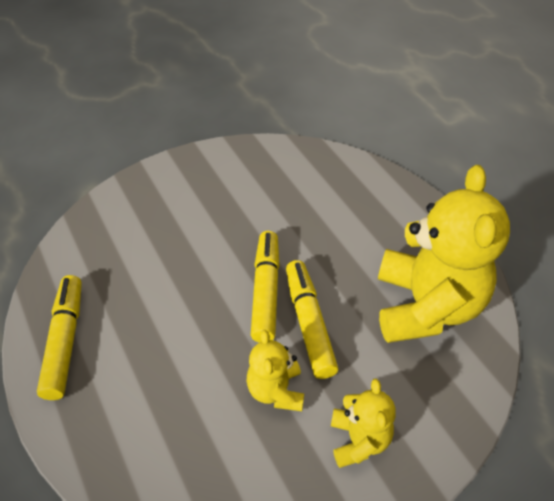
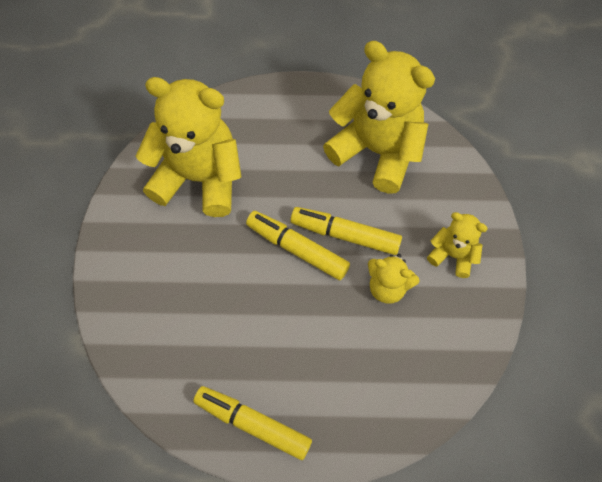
camera: 60 degrees left, 15 degrees up
(285, 188) = (199, 178): none -> yellow teddy bear

